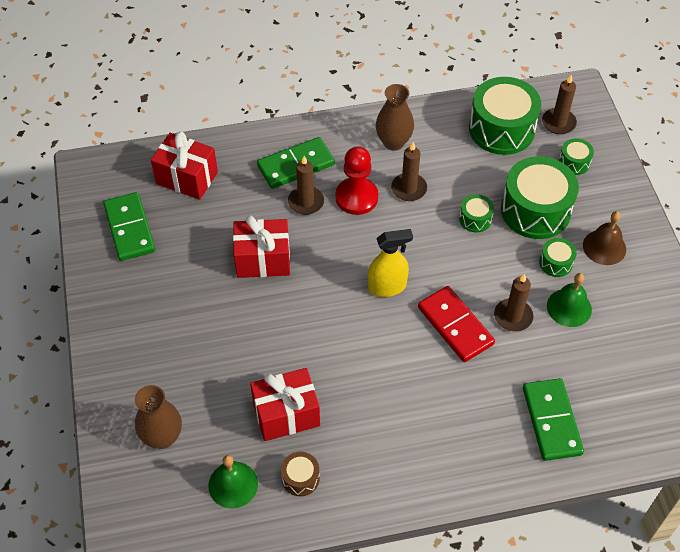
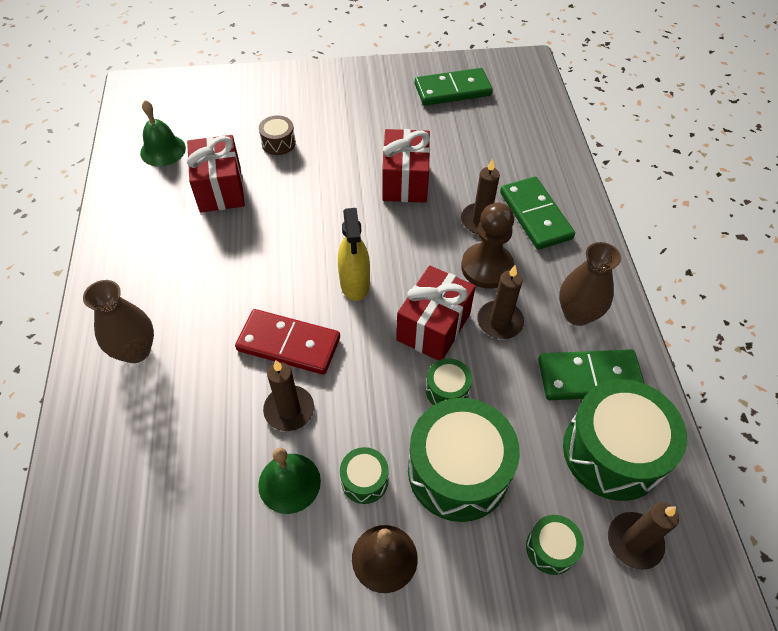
camera: 95 degrees right, 0 degrees up
(162, 437) = (224, 109): brown vase -> brown vase (136, 350)
(187, 178) = (515, 129): red gift -> red gift (433, 327)
(300, 478) = (151, 195): brown drum -> brown drum (278, 143)
(356, 197) = (487, 267): red pawn -> brown pawn
(455, 326) = (289, 344): red domino -> red domino turned 45 degrees clockwise
(551, 421) = (134, 426): green domino -> green domino (589, 377)

